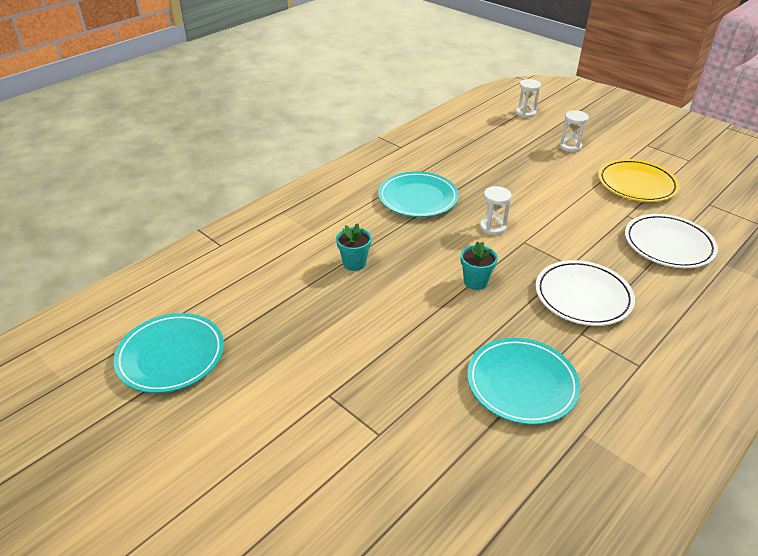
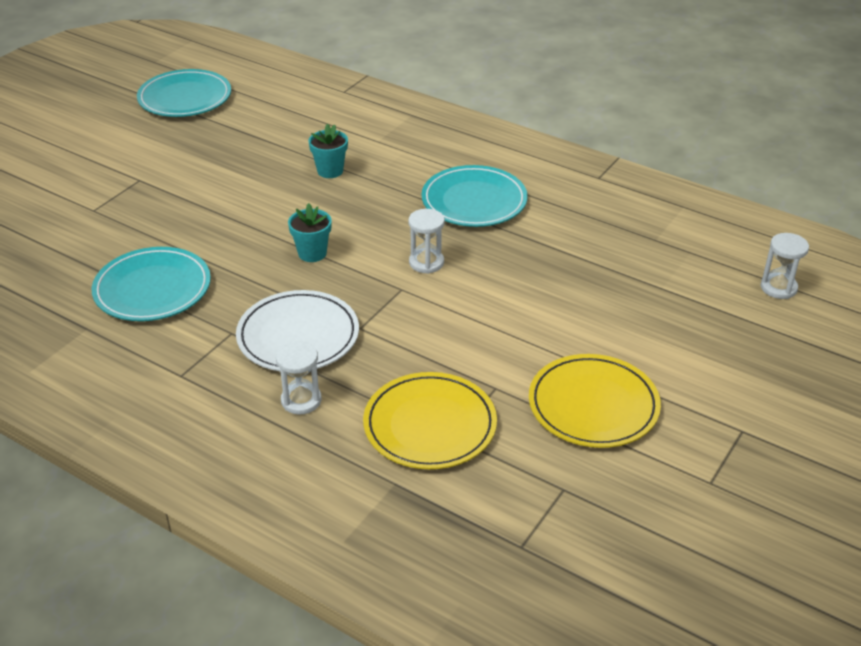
camera: 80 degrees right, 0 degrees up
(570, 146) = (684, 336): white hourglass -> white hourglass (301, 400)
(668, 244) = (430, 425): white plate -> yellow plate

